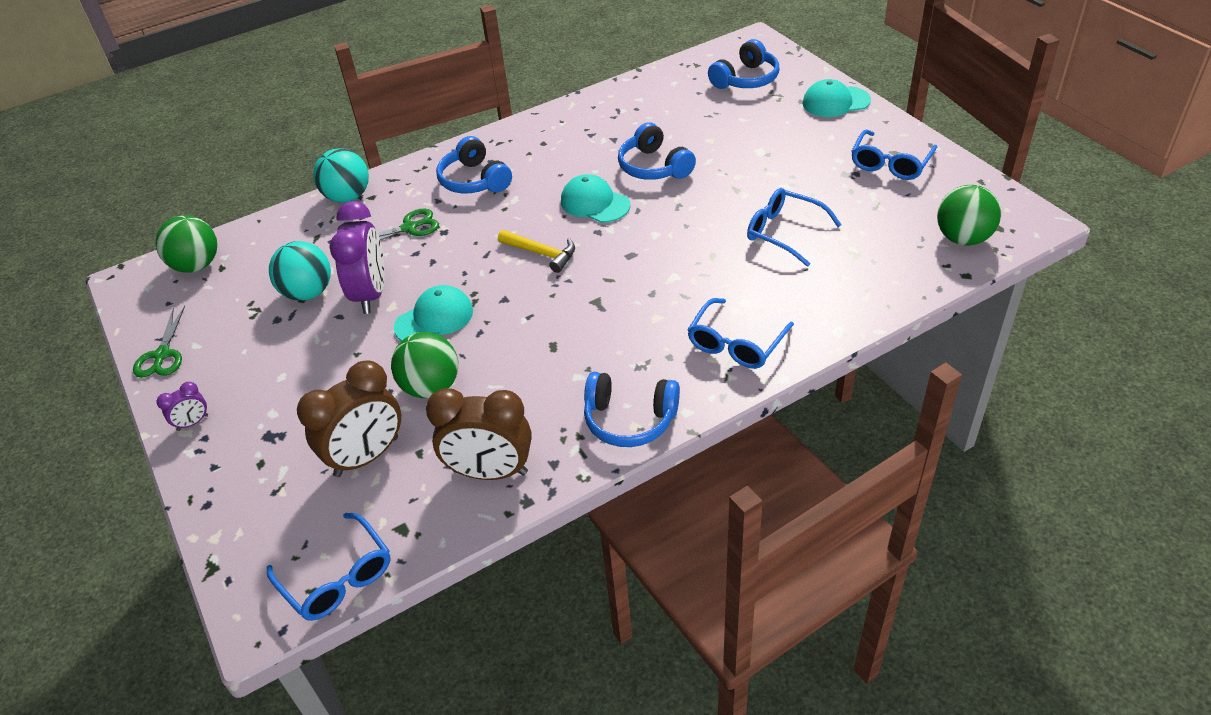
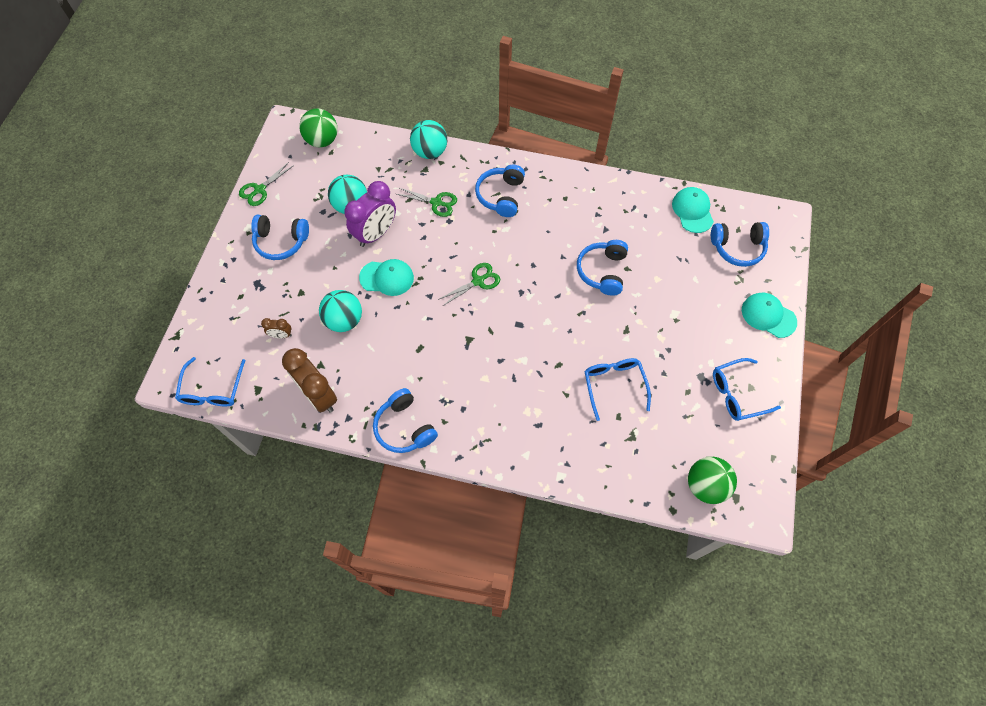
camera: 40 degrees right, 20 degrees up
(193, 423) = (236, 245): purple clock -> none
(254, 379) = (281, 242): none -> blue headphones
(367, 457) = (281, 335): brown clock -> brown clock, size x0.46
(431, 387) = (344, 320): green ball -> turquoise ball
(541, 253) = (478, 281): yellow hammer -> green scissors
(594, 203) = (542, 270): turquoise cap -> turquoise cap (692, 211)
(736, 344) = (502, 433): blue glasses -> none

